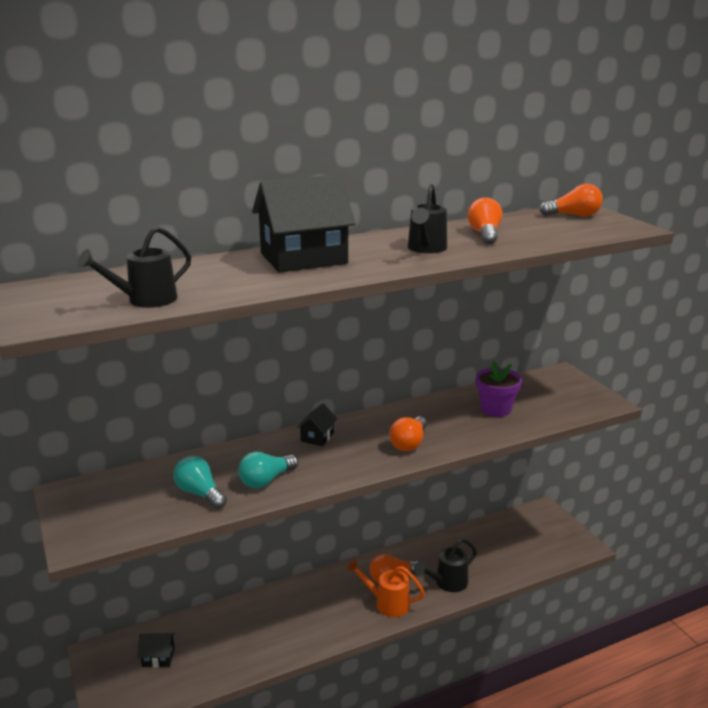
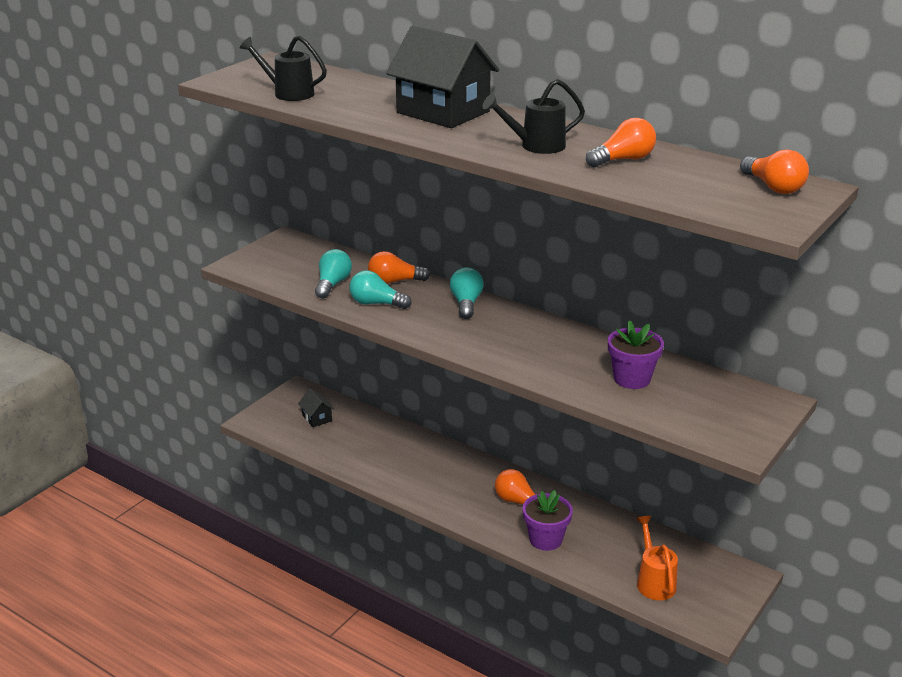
camera: 60 degrees right, 5 degrees up
(317, 437) = (466, 303): black house -> turquoise light bulb
(387, 603) = (481, 511): orange watering can -> orange watering can (654, 581)
(409, 443) = (506, 349): orange light bulb -> orange light bulb (394, 281)
(447, 583) = (545, 539): black watering can -> purple flower pot

